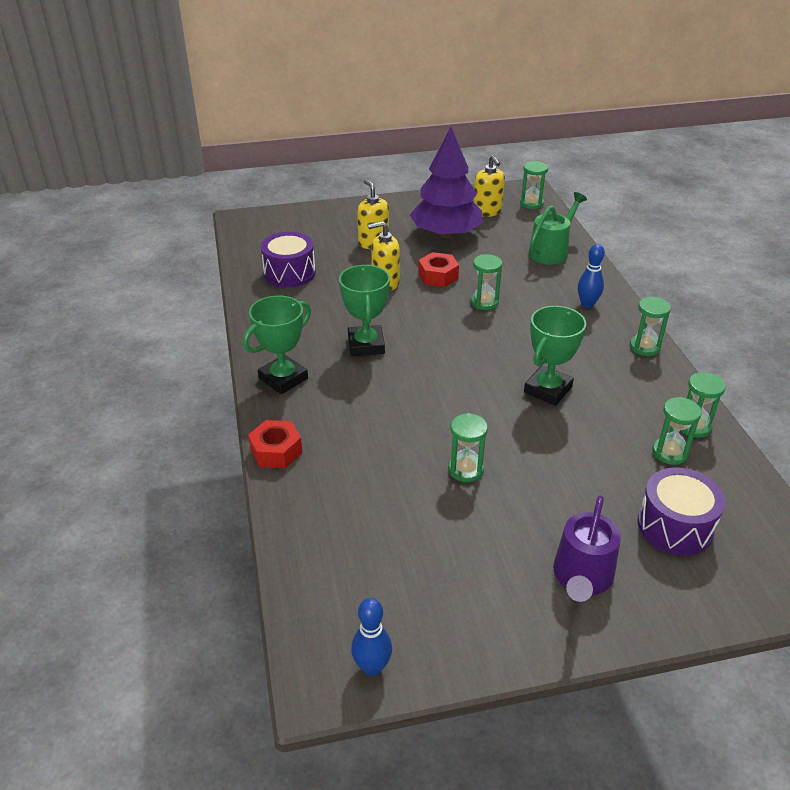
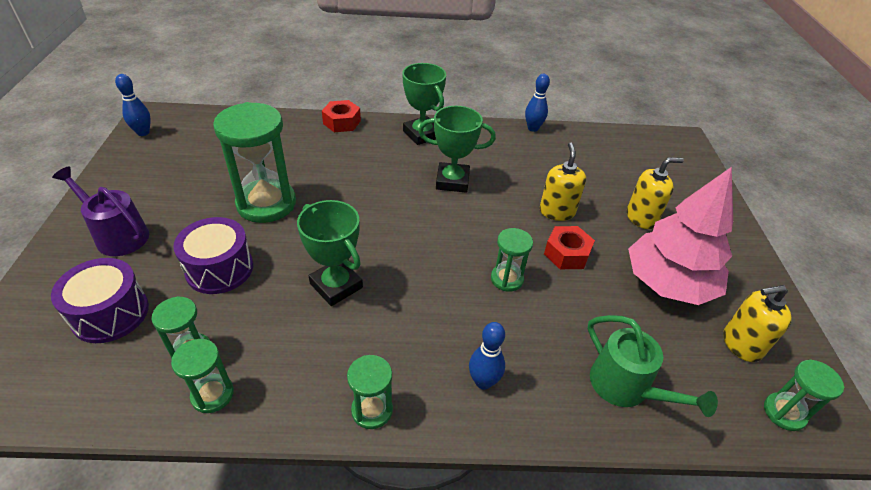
camera: 100 degrees right, 5 degrees up
(246, 303) = (533, 128): none -> blue bowling pin
(289, 273) = (580, 155): purple drum -> purple drum (219, 269)
(446, 234) = (668, 283): purple tree -> pink tree
(465, 469) = (266, 203): green hourglass -> green hourglass, size x1.95

